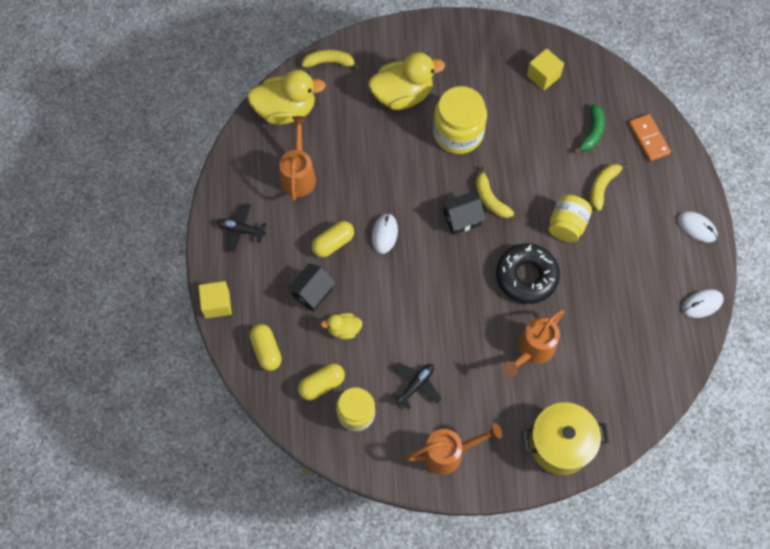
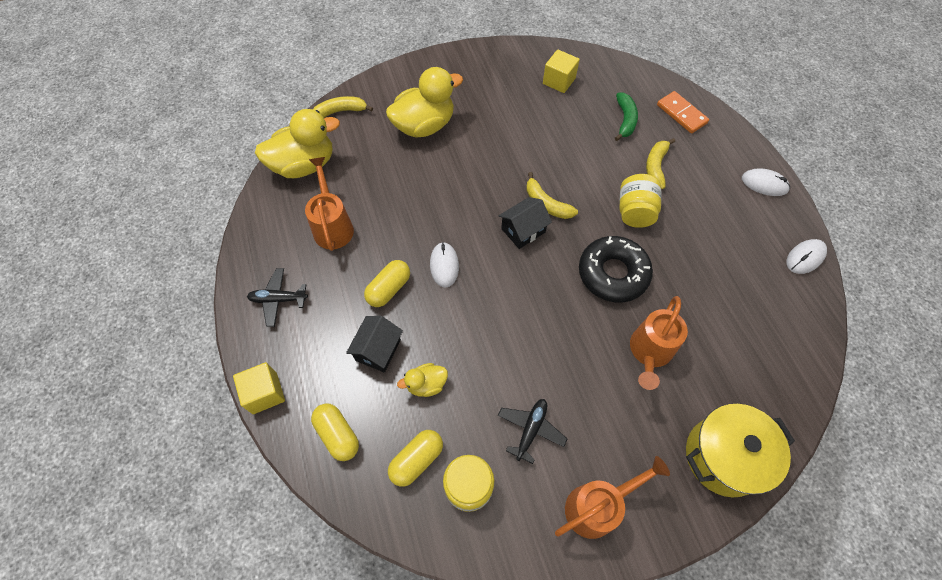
camera: 15 degrees left, 5 degrees down
(458, 133) = (492, 148): yellow jar -> none

